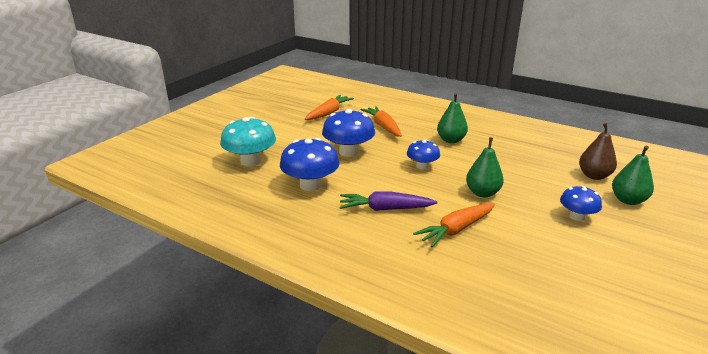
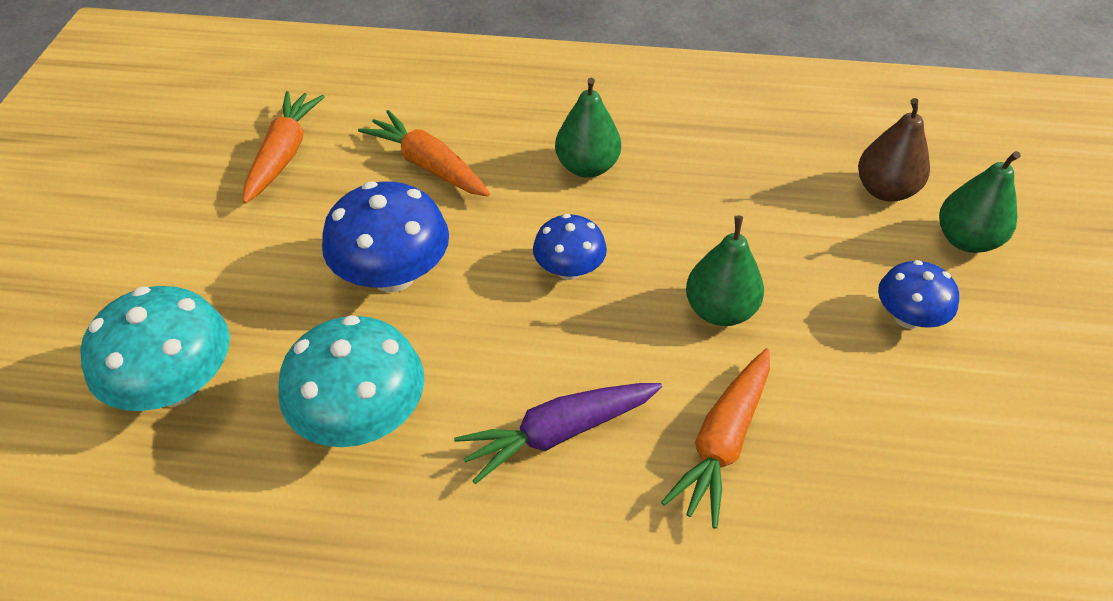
camera: 25 degrees left, 20 degrees up
(310, 185) = (362, 417): blue mushroom -> turquoise mushroom

